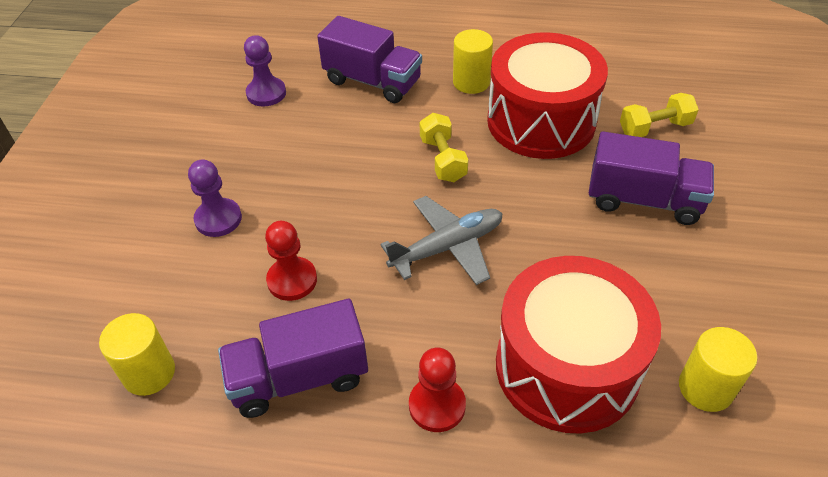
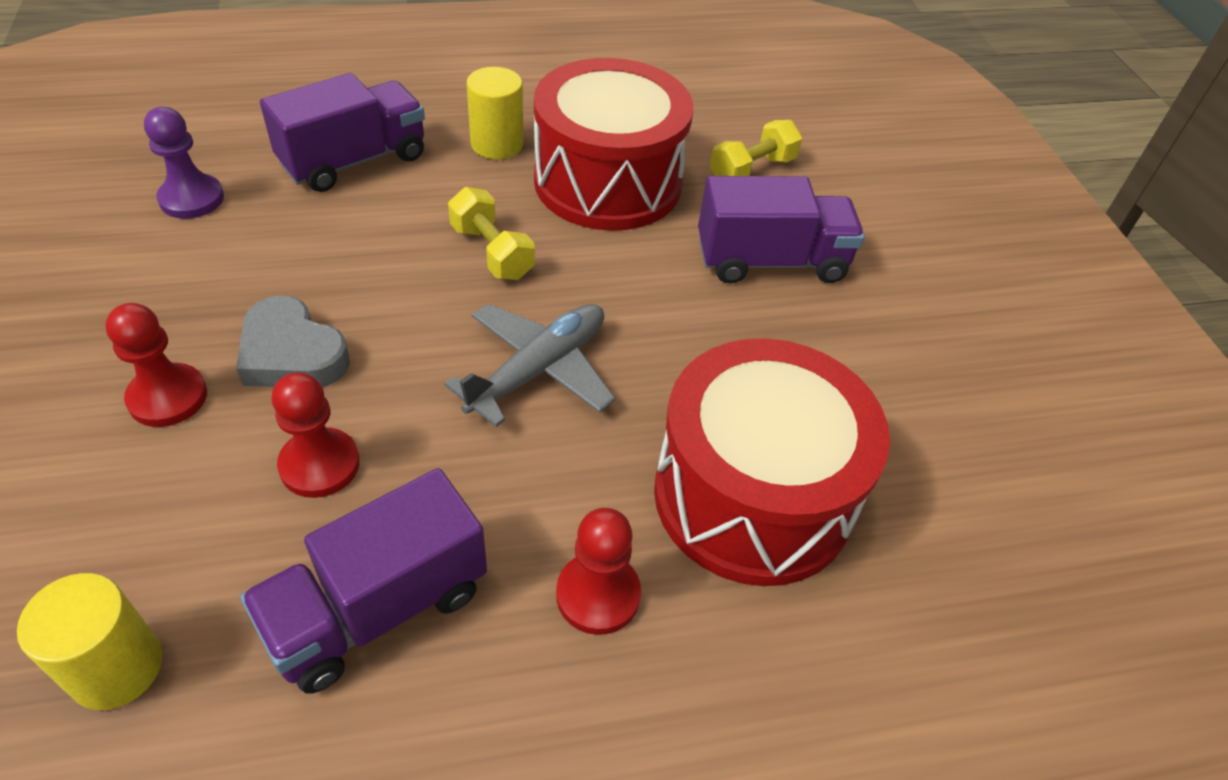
camera: 25 degrees left, 0 degrees up
(218, 219) = (168, 397): purple pawn -> red pawn
(296, 205) = (292, 354): none -> grey heart
(372, 81) = (354, 161): purple truck -> purple truck turned 45 degrees counterclockwise
(705, 388) = (928, 481): yellow cylinder -> none

